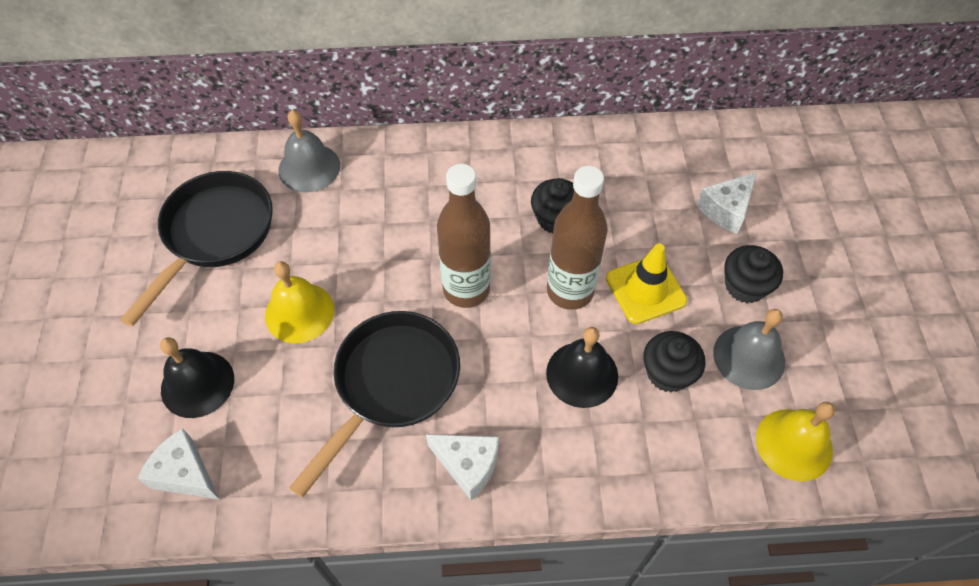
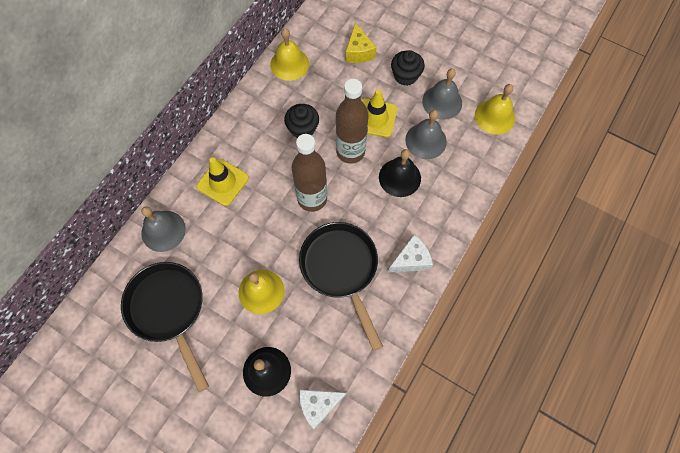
camera: 55 degrees left, 10 degrees up
(414, 184) = (223, 182): none -> yellow traffic cone
(634, 149) = (289, 64): none -> yellow bell
(668, 373) = (426, 140): black cupcake -> grey bell
(726, 210) = (358, 52): white cheese -> yellow cheese

